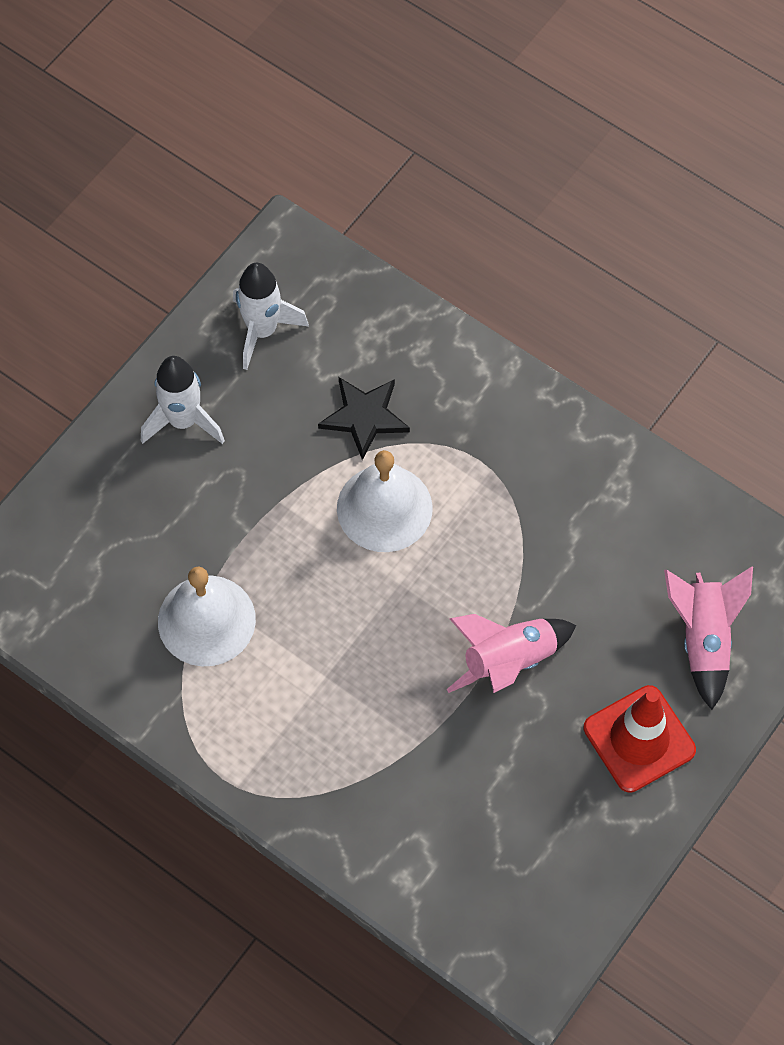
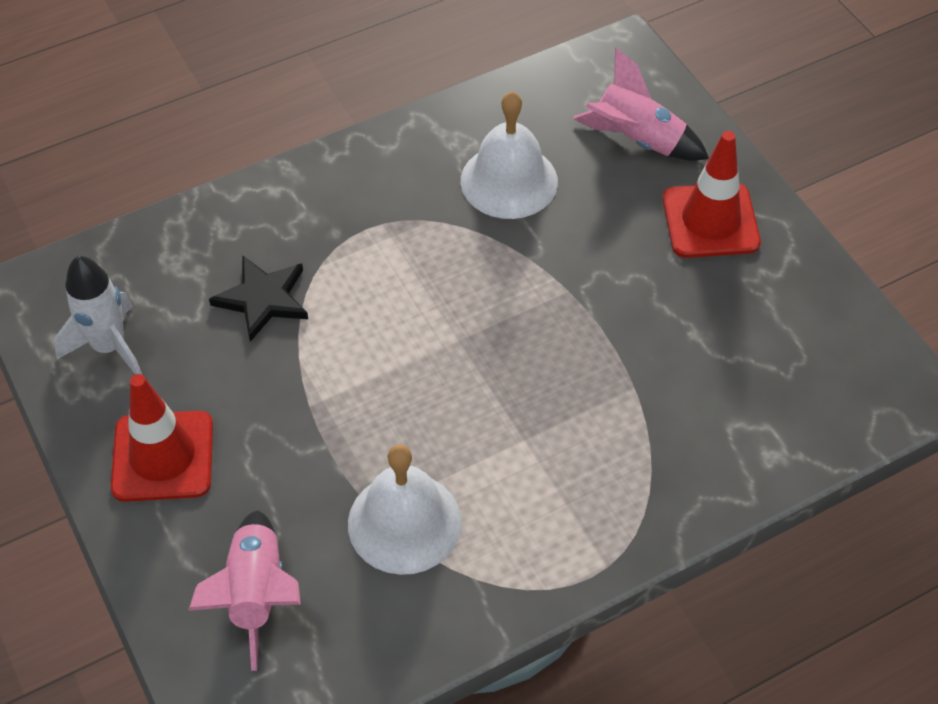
camera: 65 degrees left, 10 degrees down
(183, 421) = (163, 456): white rocket -> red traffic cone
(384, 508) = (371, 321): white bell -> white bell (509, 181)
(509, 661) = (585, 286): pink rocket -> pink rocket (256, 594)

